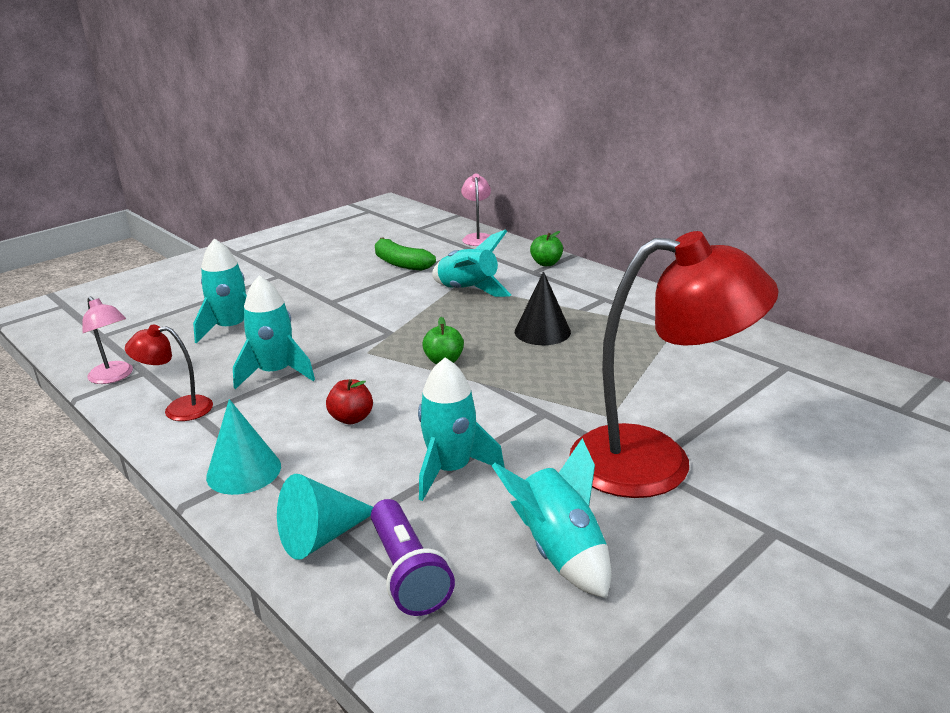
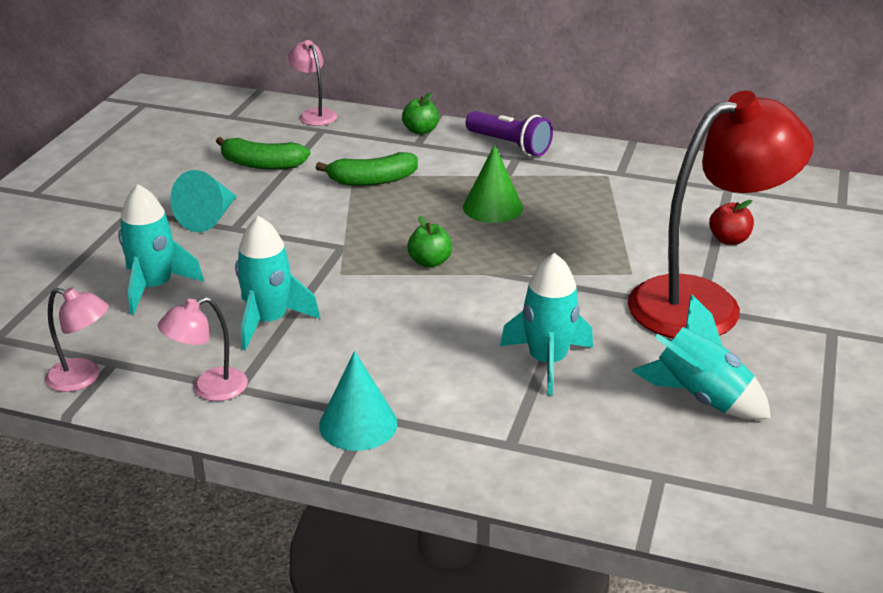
camera: 30 degrees left, 5 degrees up
(178, 409) = (209, 389): red lamp -> pink lamp
(321, 536) = (499, 453): turquoise cone -> turquoise cone (209, 218)
(351, 418) = (404, 343): red apple -> red apple (729, 240)
(407, 573) = (603, 455): purple flashlight -> purple flashlight (509, 145)
(468, 291) = (372, 180): turquoise rocket -> green banana
(542, 332) = (492, 207): black cone -> green cone

